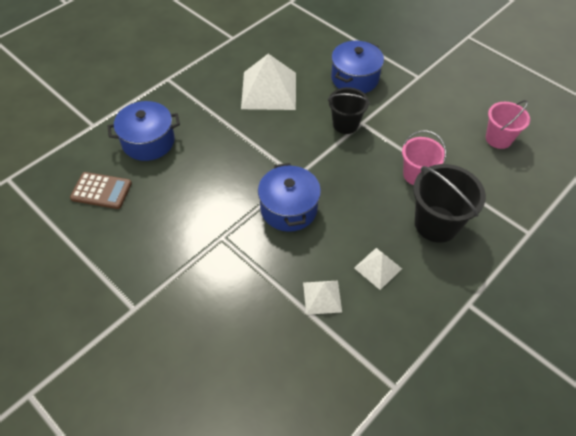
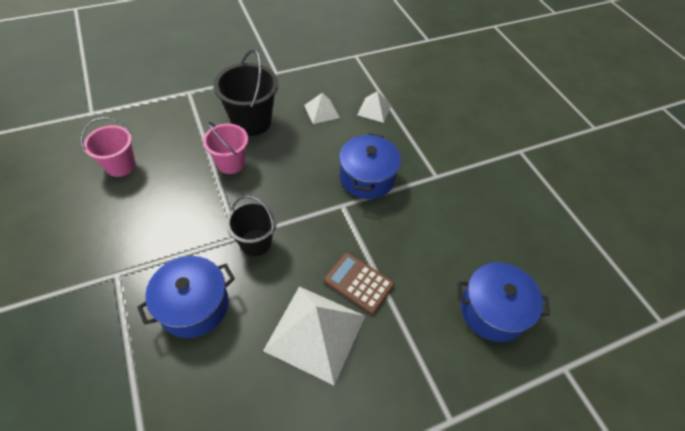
camera: 160 degrees left, 0 degrees up
(101, 191) = (549, 264): brown calculator -> brown calculator (358, 283)

